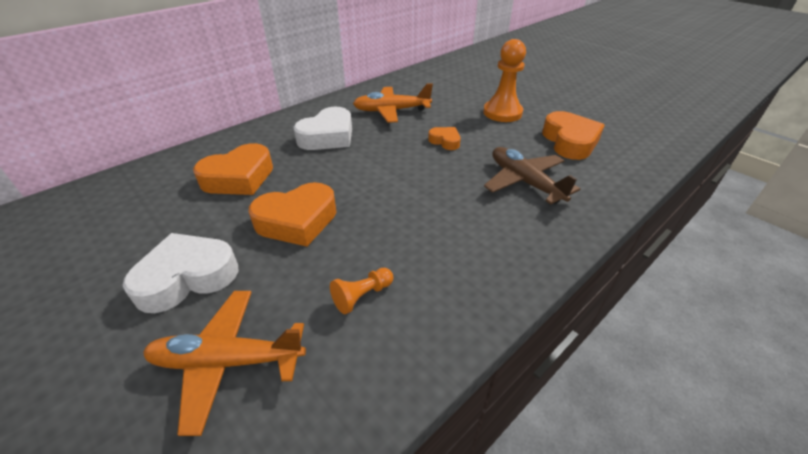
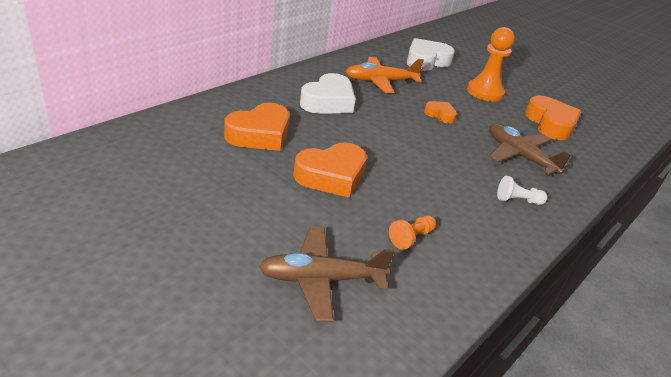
camera: 10 degrees left, 5 degrees down
(187, 277) = (255, 217): white heart -> white heart (426, 61)
(227, 362) = (321, 279): orange plane -> brown plane
(509, 238) = (517, 200): none -> white pawn

